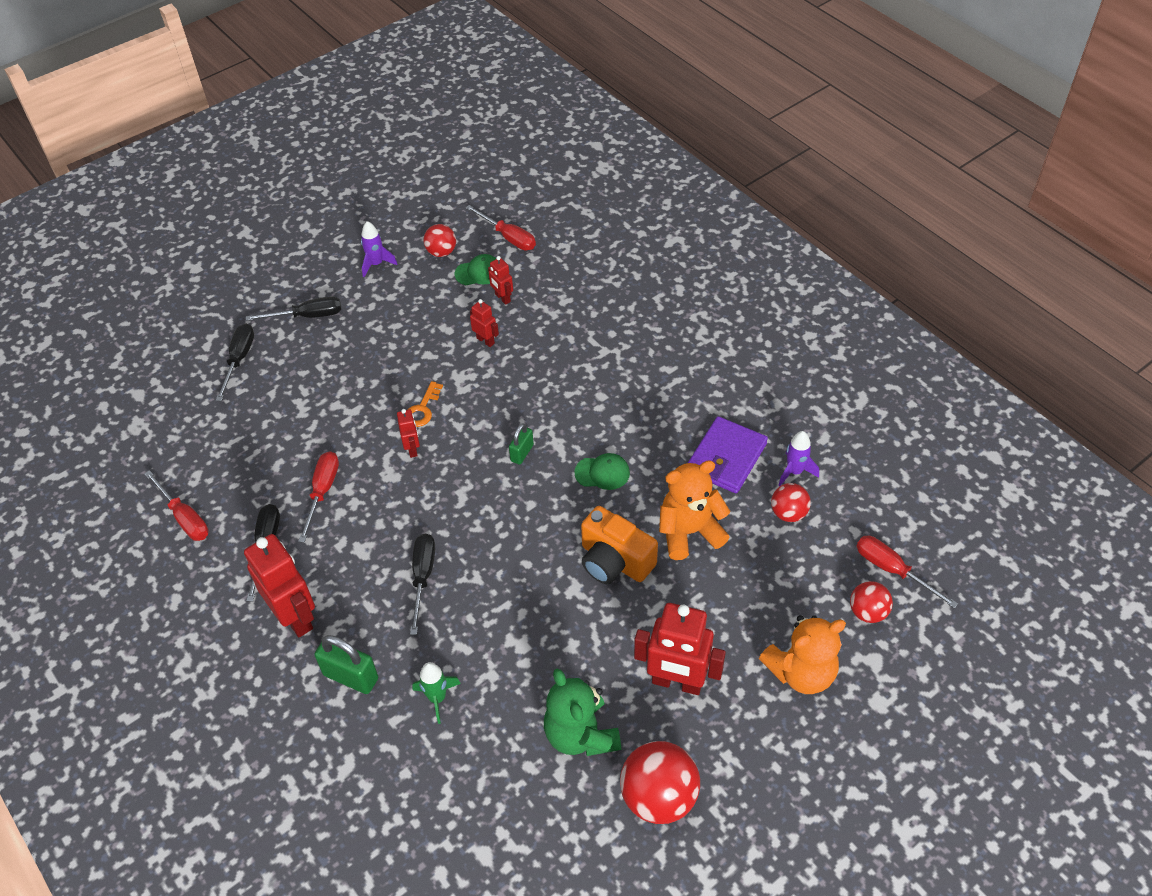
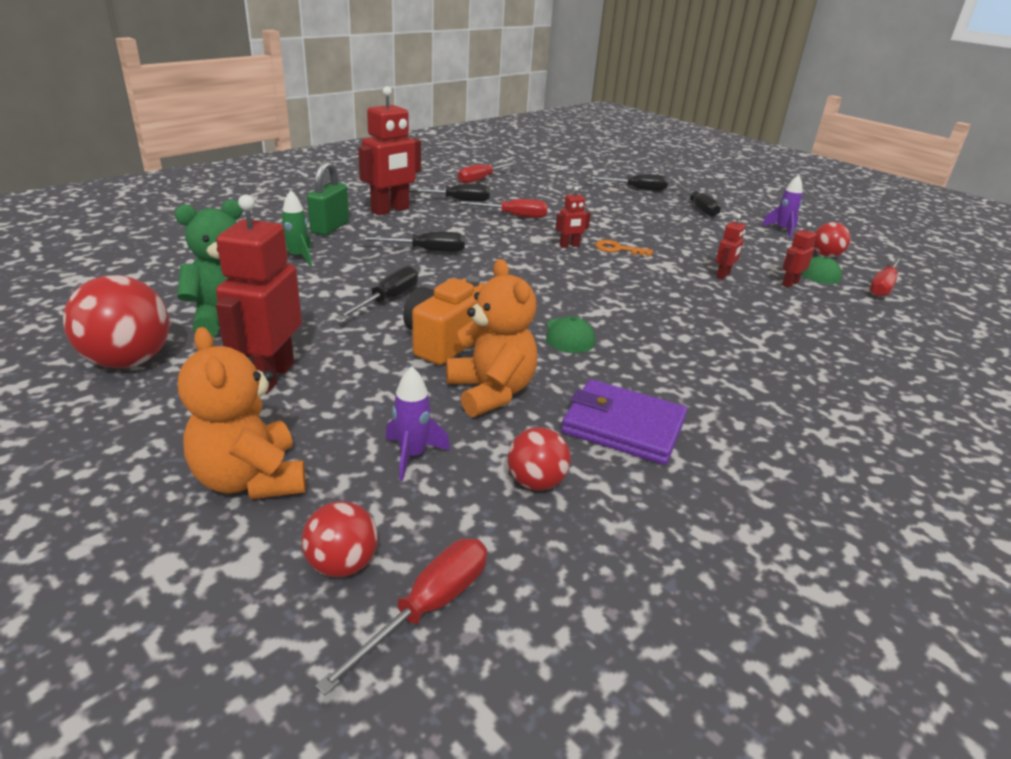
camera: 80 degrees right, 20 degrees down
(522, 453) = (582, 292): green padlock -> none
(538, 607) = (388, 299): none -> black screwdriver
(795, 471) = (619, 494): purple rocket -> purple rocket (412, 455)

